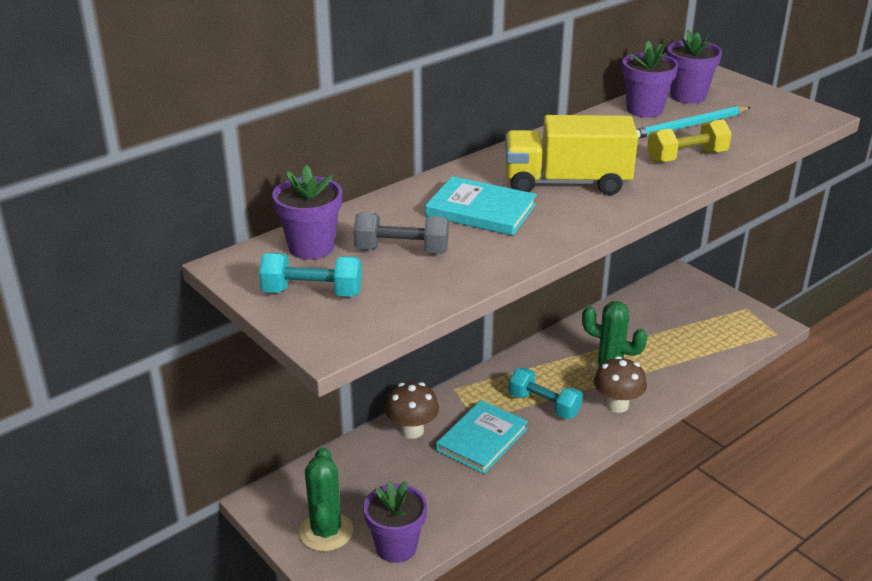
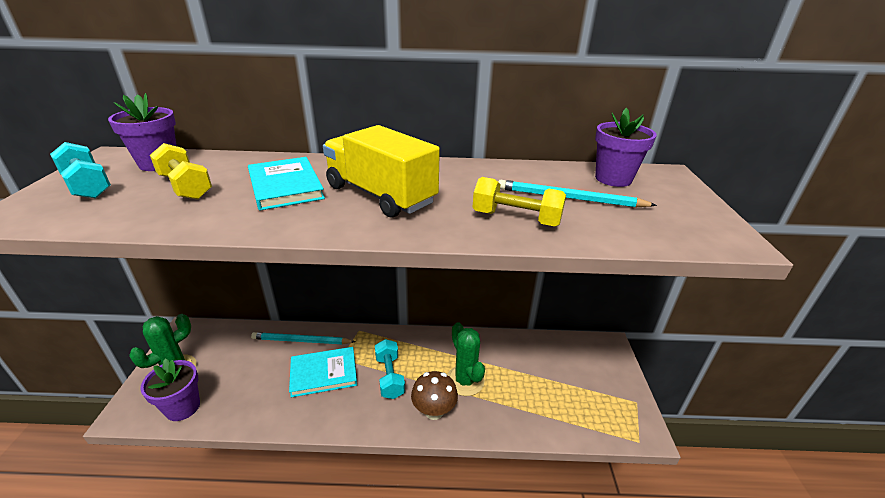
camera: 40 degrees right, 0 degrees up
(402, 250) = (185, 187): grey dumbbell -> yellow dumbbell
(412, 430) = (301, 341): brown mushroom -> turquoise pencil
(644, 109) = (553, 174): purple flower pot -> none

